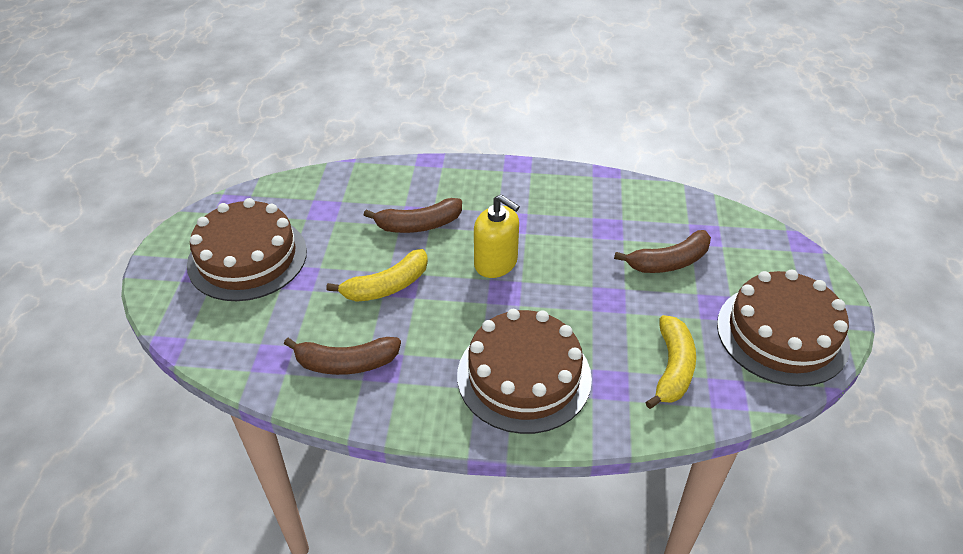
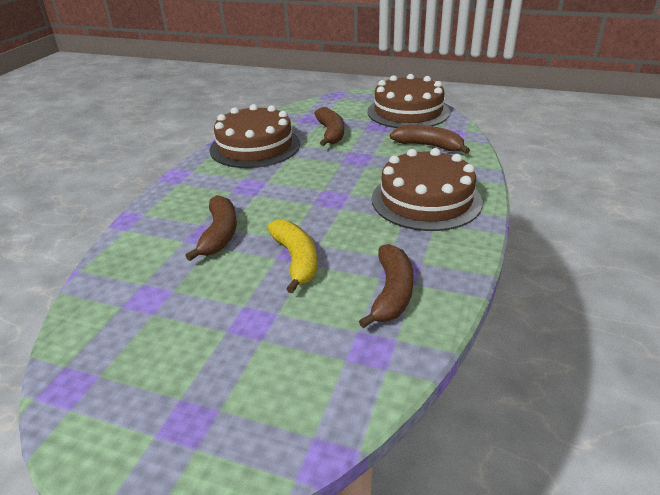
camera: 75 degrees left, 10 degrees down
(247, 257) = (190, 370): brown cake -> brown cake (255, 146)
(496, 263) = (296, 199): yellow soap dispenser -> none
(672, 368) = (429, 146): yellow banana -> brown banana

